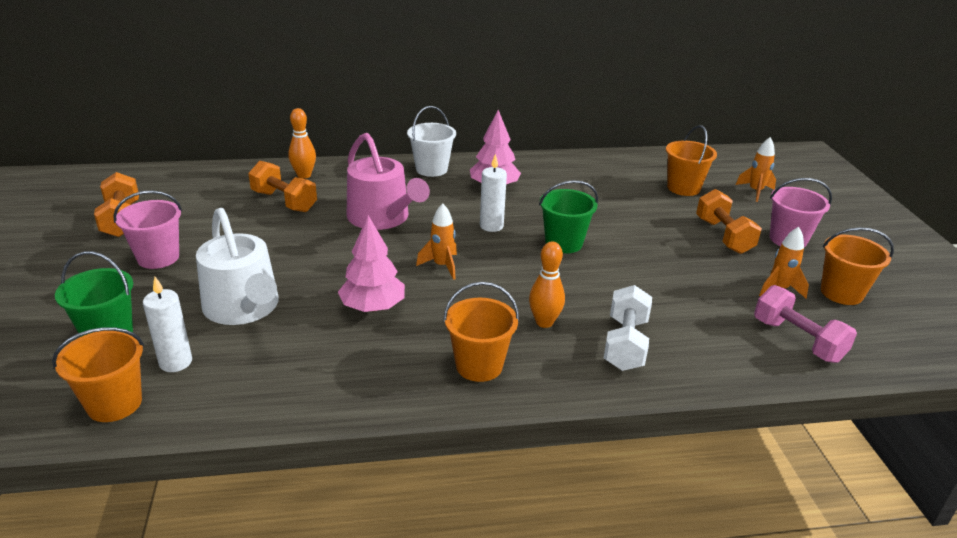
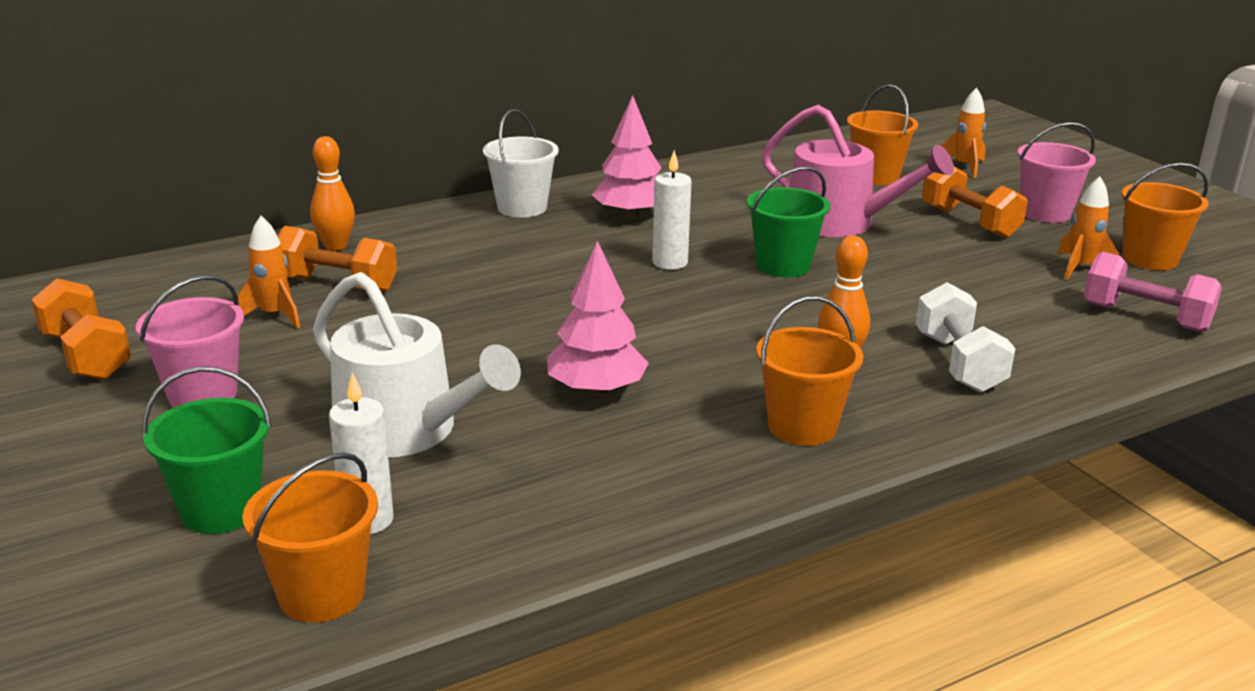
camera: 20 degrees left, 5 degrees down
(382, 218) = (507, 279): pink watering can -> pink watering can (839, 222)
(442, 266) = (646, 322): orange rocket -> orange rocket (274, 315)

